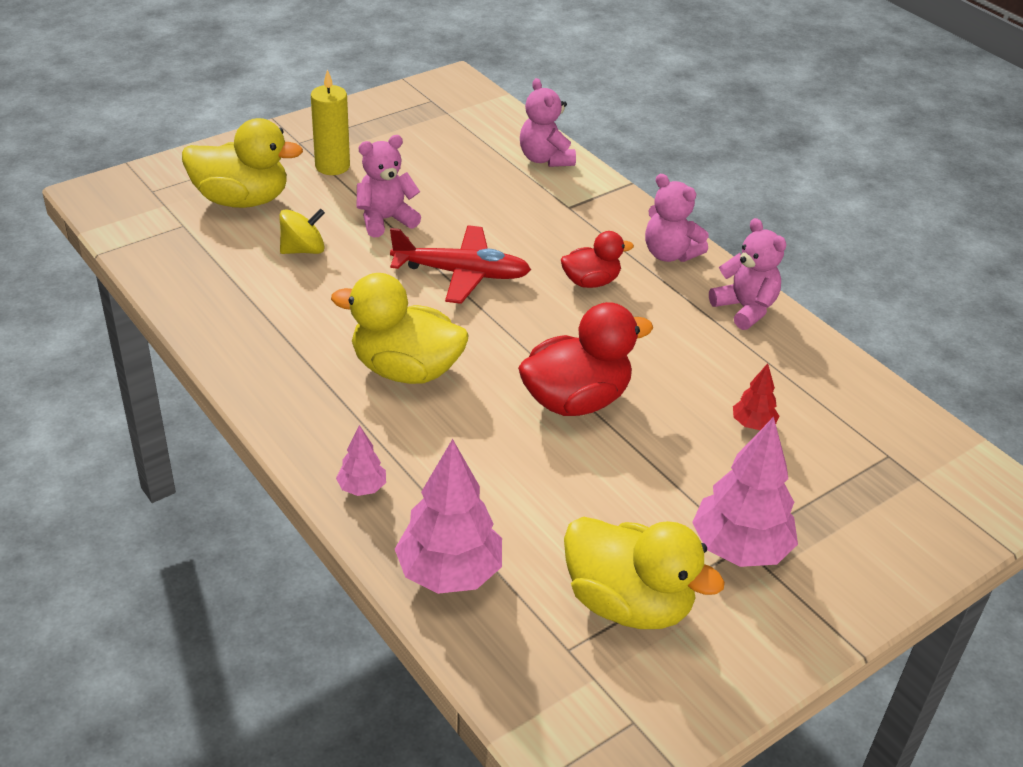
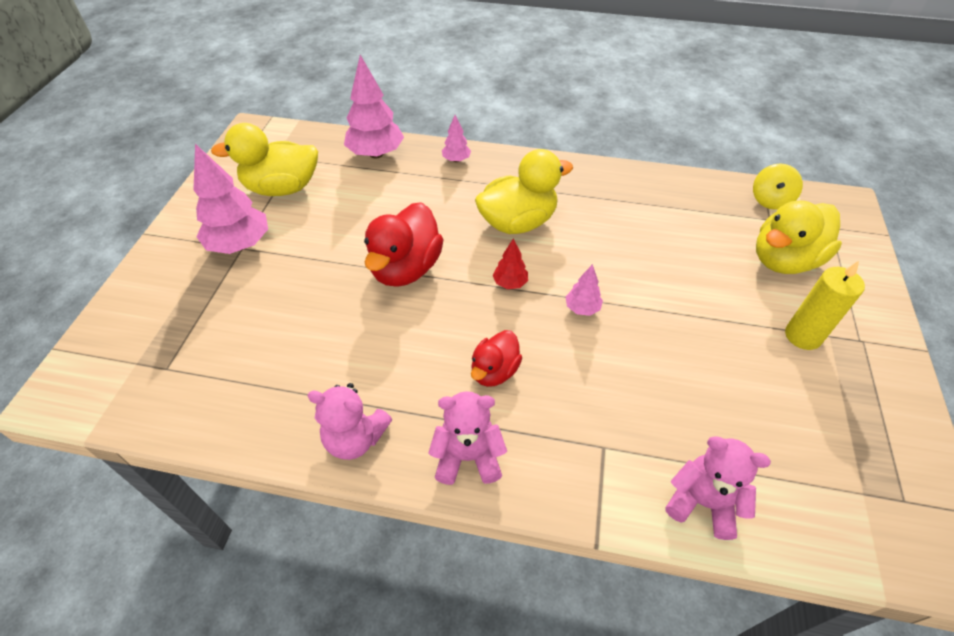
camera: 140 degrees right, 10 degrees up
(303, 250) = (688, 253): yellow spinning top -> yellow spinning top (770, 200)
(385, 220) = (690, 315): pink teddy bear -> none
(461, 273) = (582, 308): red plane -> pink tree
(752, 424) = (279, 328): red tree -> red tree (510, 283)

